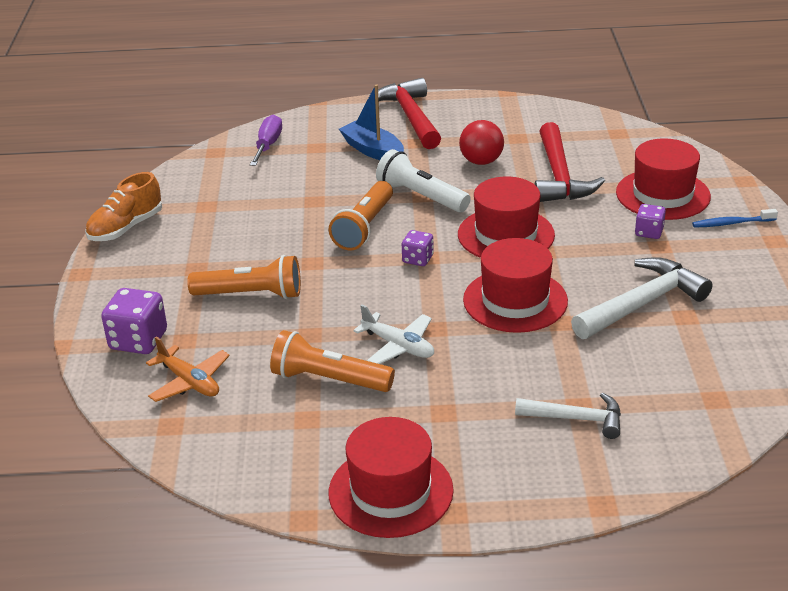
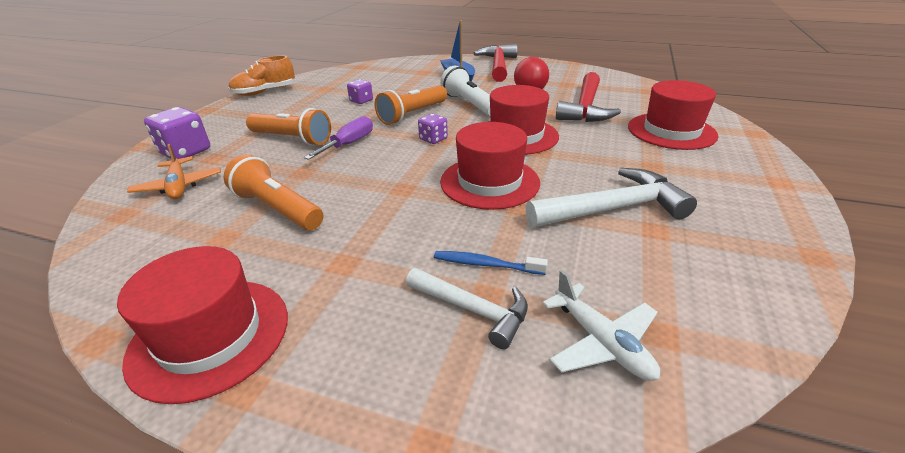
camera: 20 degrees right, 0 degrees up
(268, 145) = (395, 67): purple screwdriver -> purple screwdriver (349, 144)
(398, 346) = (359, 196): white plane -> white plane (601, 342)
(649, 232) = (646, 154): purple dice -> purple dice (361, 101)
(732, 223) = (734, 161): blue toothbrush -> blue toothbrush (486, 264)

